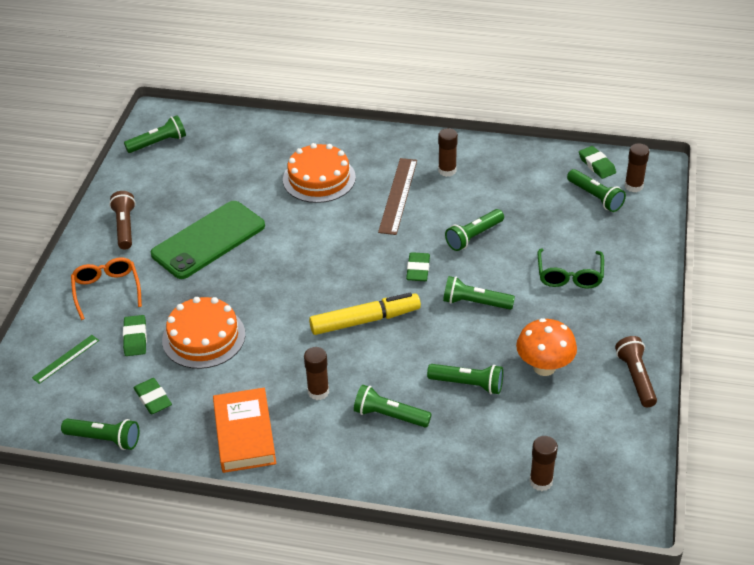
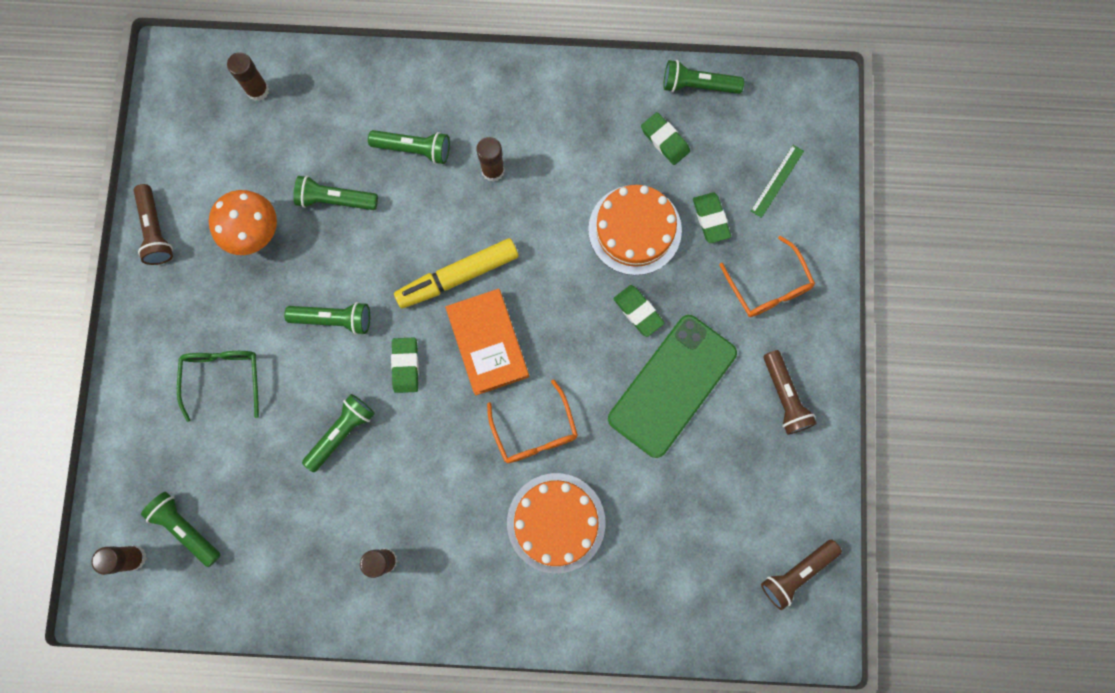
camera: 170 degrees right, 35 degrees up
(158, 143) = (797, 573): green flashlight -> brown flashlight
(245, 434) = (558, 108): orange book -> orange book (488, 343)
(322, 224) = (535, 432): none -> orange glasses
(398, 195) = (445, 500): brown ruler -> none
(596, 165) = (181, 598): green eraser -> green eraser (638, 311)

